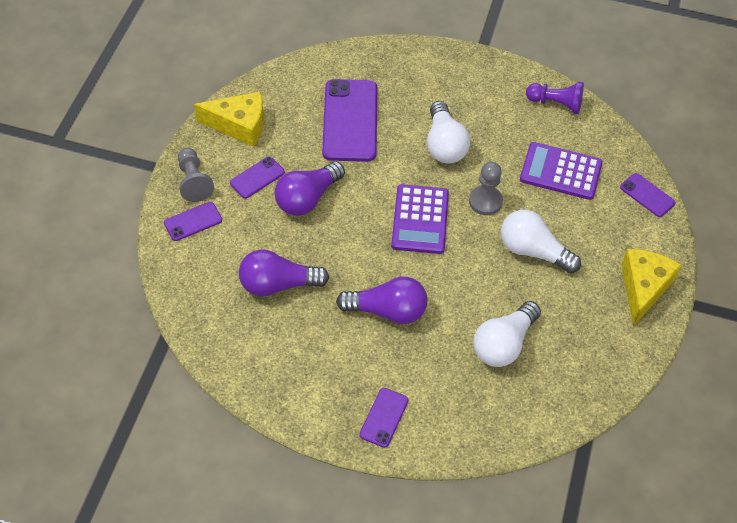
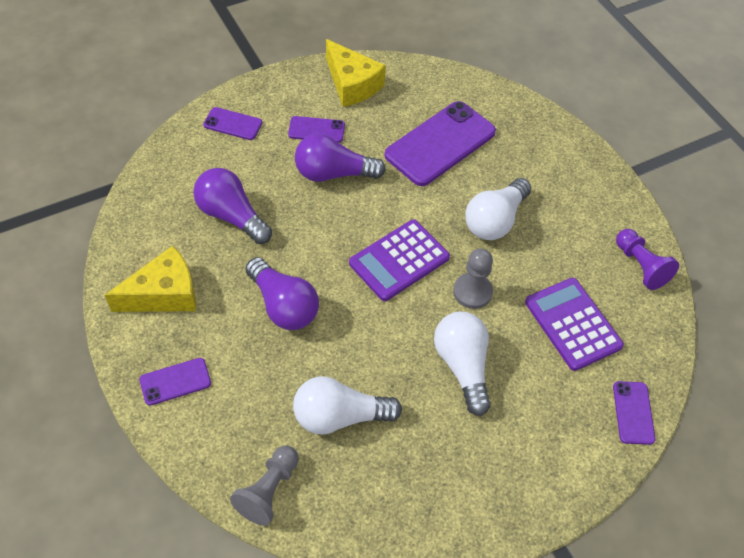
camera: 45 degrees right, 0 degrees up
(193, 181) = (269, 97): grey pawn -> grey pawn (268, 490)
(643, 288) = (525, 487): yellow cheese -> yellow cheese (164, 294)

